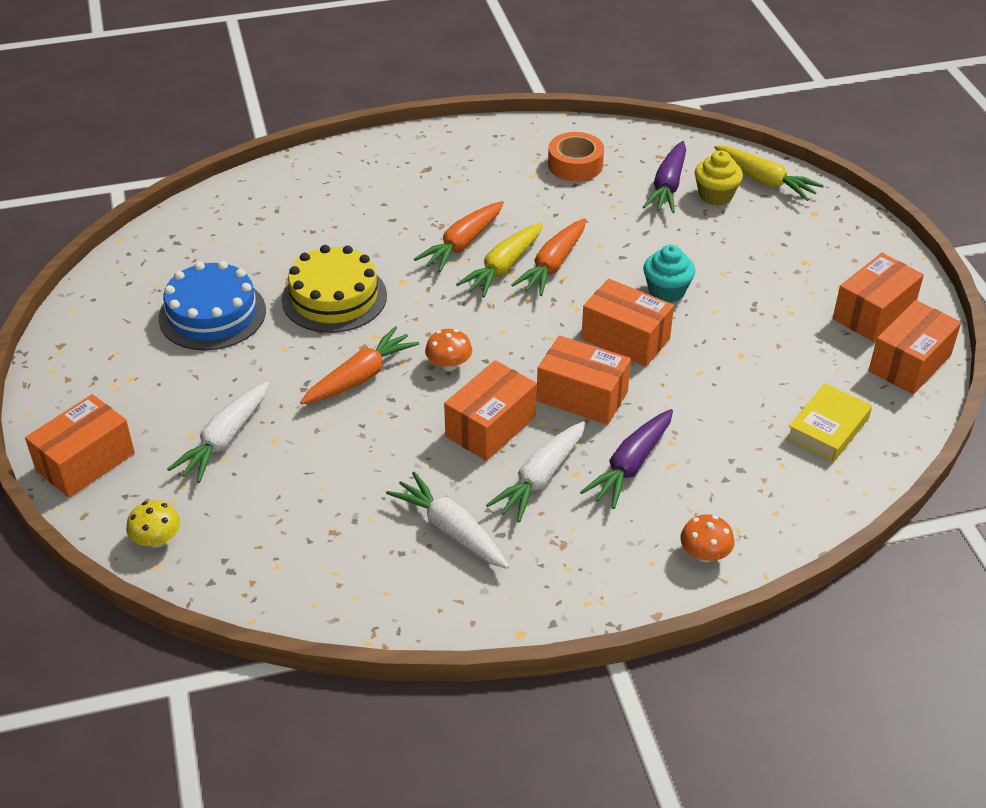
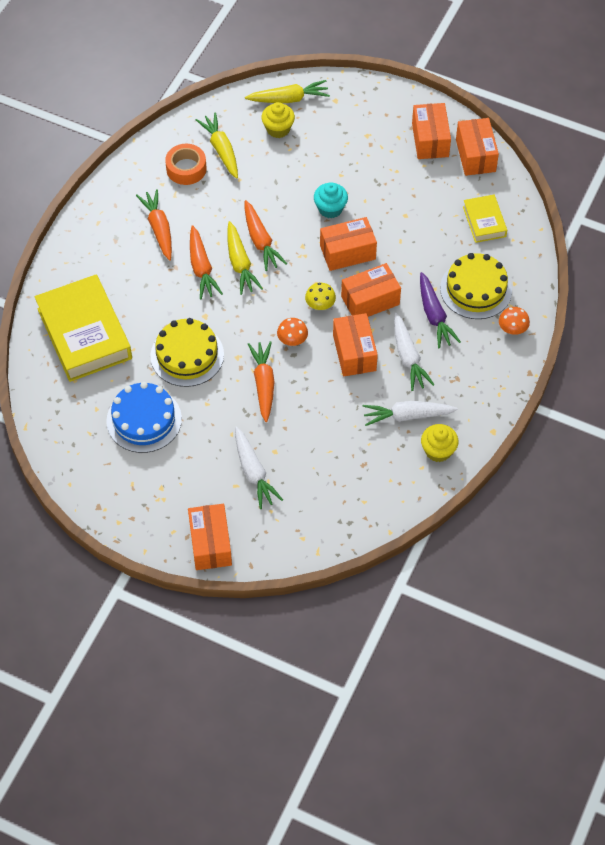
camera: 50 degrees left, 15 degrees up
(157, 540) = (299, 542): yellow mushroom -> yellow mushroom (320, 304)
(281, 213) = (84, 333): none -> yellow book
(429, 593) = (438, 451): none -> yellow cupcake
(475, 189) = (159, 228): none -> orange carrot
(632, 173) = (221, 150): none -> yellow carrot
(668, 186) = (249, 143): purple carrot -> none
(719, 481) = (476, 289): none -> yellow cake

